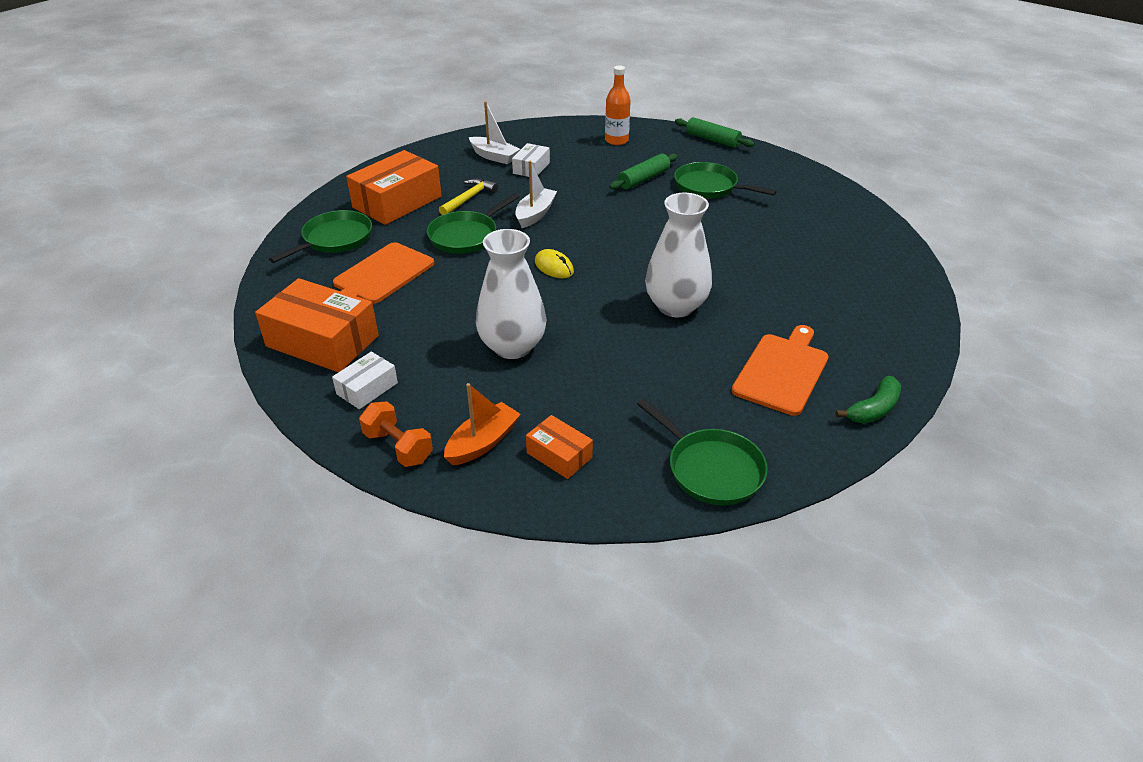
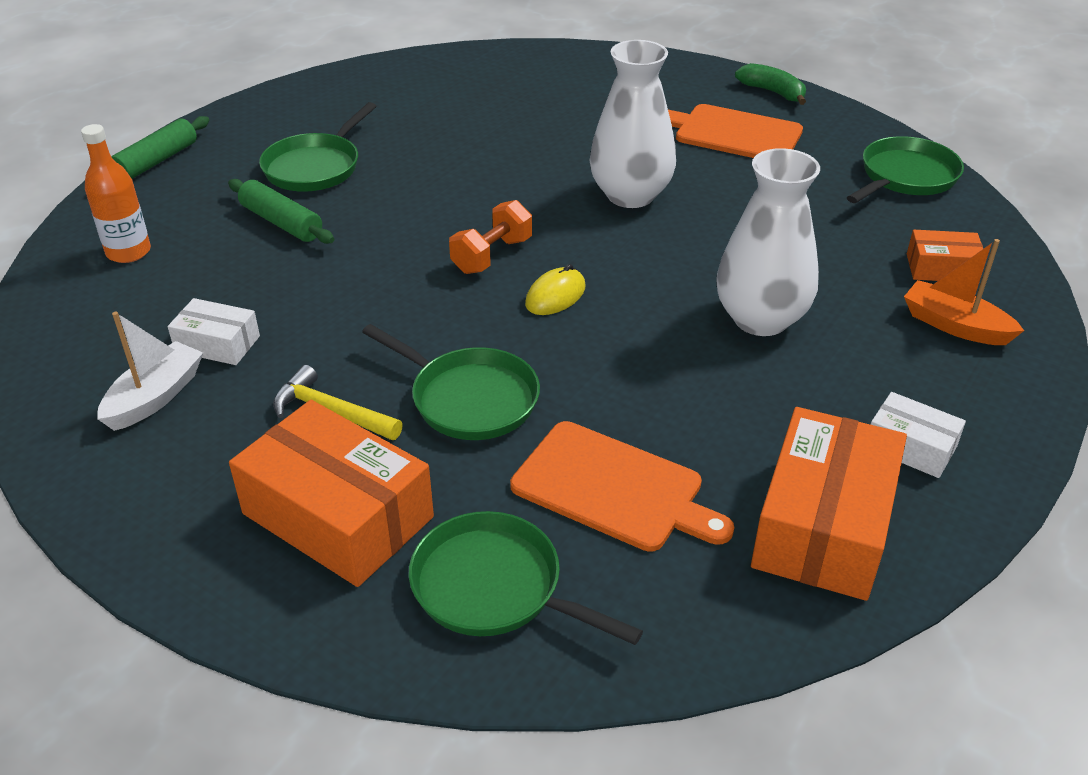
camera: 95 degrees left, 0 degrees up
(398, 447) = (1004, 395): orange dumbbell -> orange dumbbell (492, 255)
(535, 214) = (393, 326): white boat -> none
(559, 455) = (941, 268): orange box -> orange box turned 60 degrees clockwise

